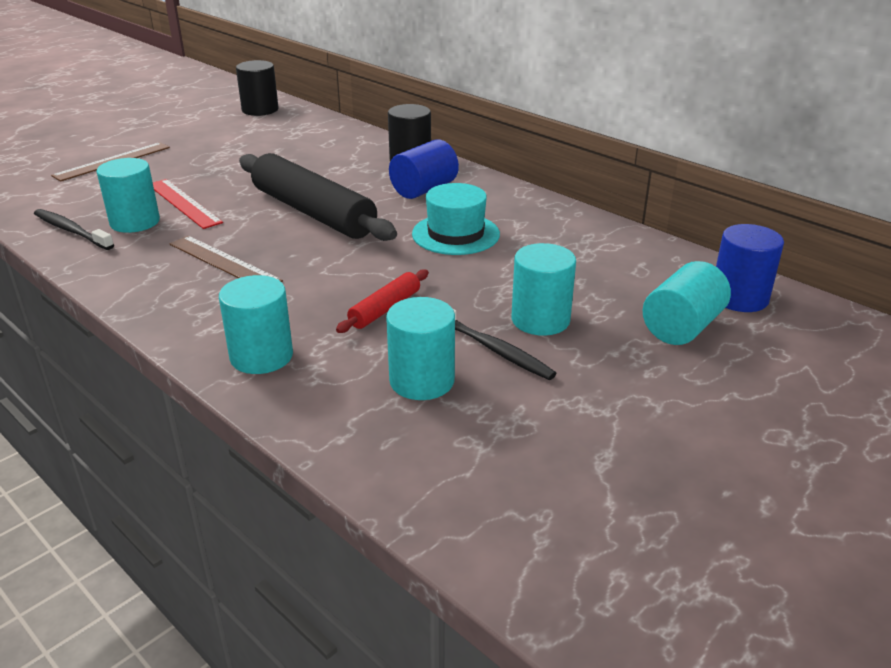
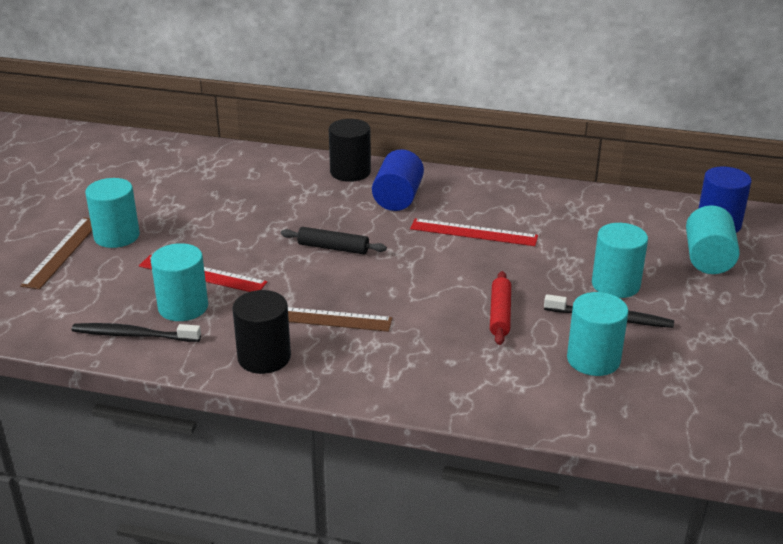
camera: 30 degrees left, 0 degrees up
(260, 110) = (135, 153): black cylinder -> black cylinder (264, 357)
(261, 356) = (459, 384): turquoise cylinder -> turquoise cylinder (117, 236)
(313, 212) = (333, 248): black rolling pin -> black rolling pin, size x0.46
(455, 234) = (473, 232): turquoise hat -> red ruler

